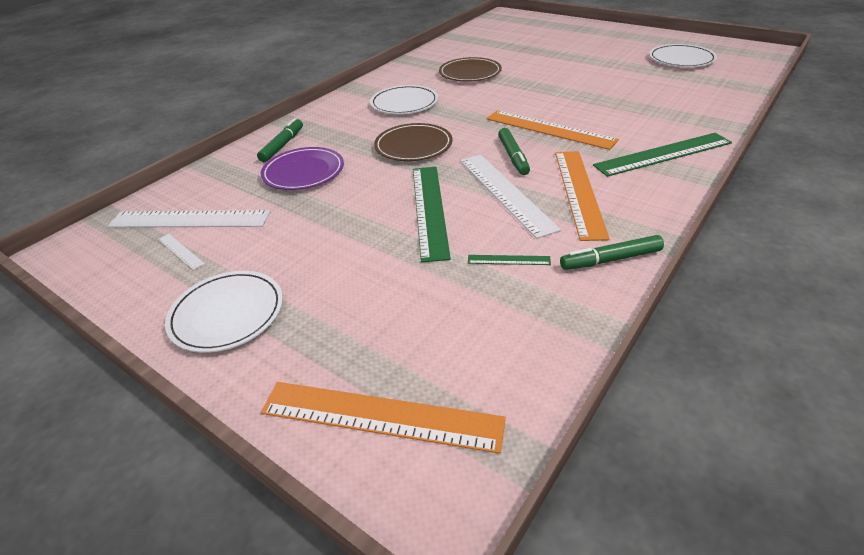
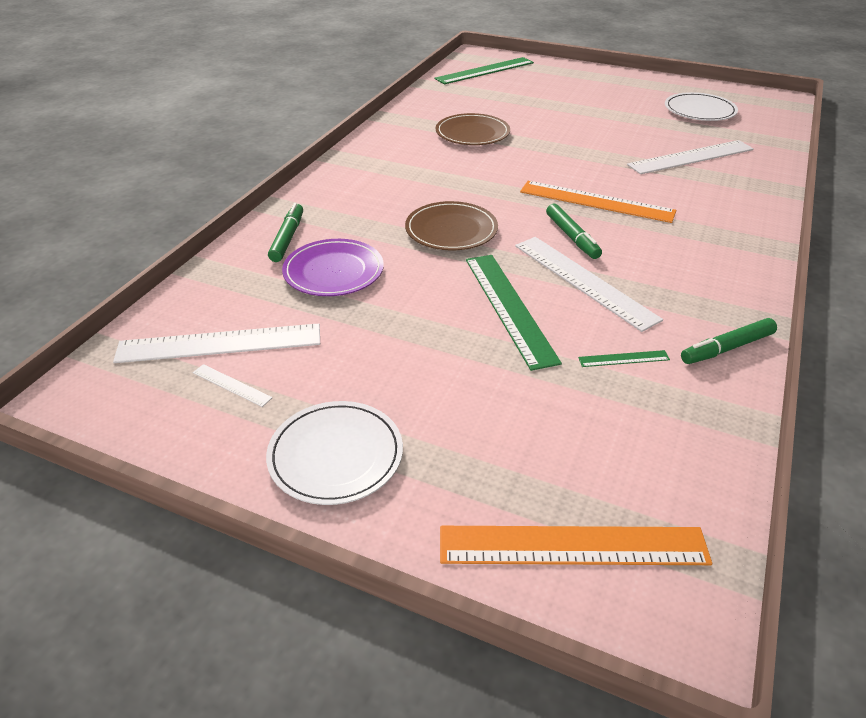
camera: 15 degrees left, 0 degrees up
(404, 103) = (412, 175): white plate -> none
(578, 192) = (661, 274): orange ruler -> none
(654, 96) = (691, 157): none -> white ruler
(663, 154) = (728, 225): green ruler -> green ruler (485, 71)

